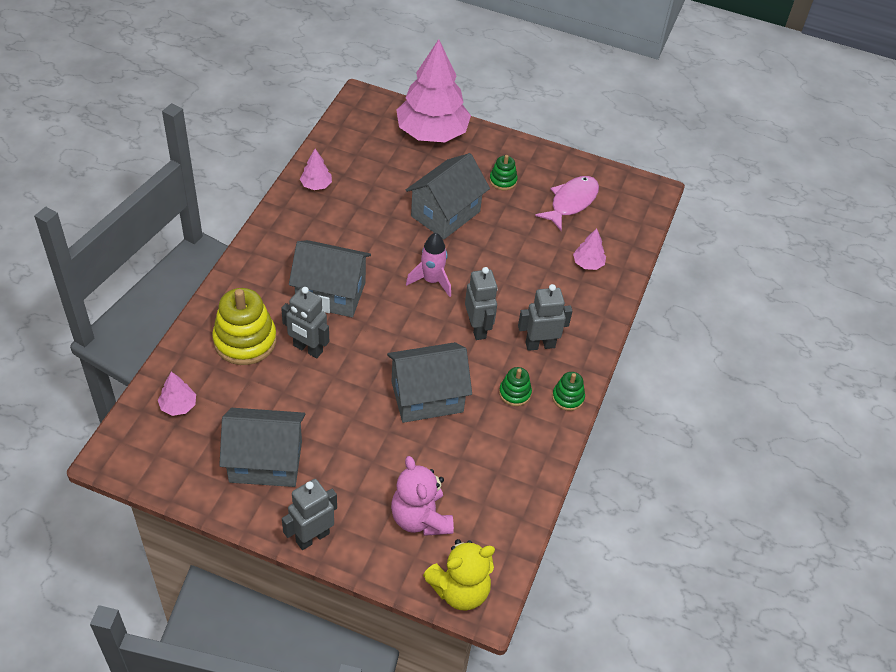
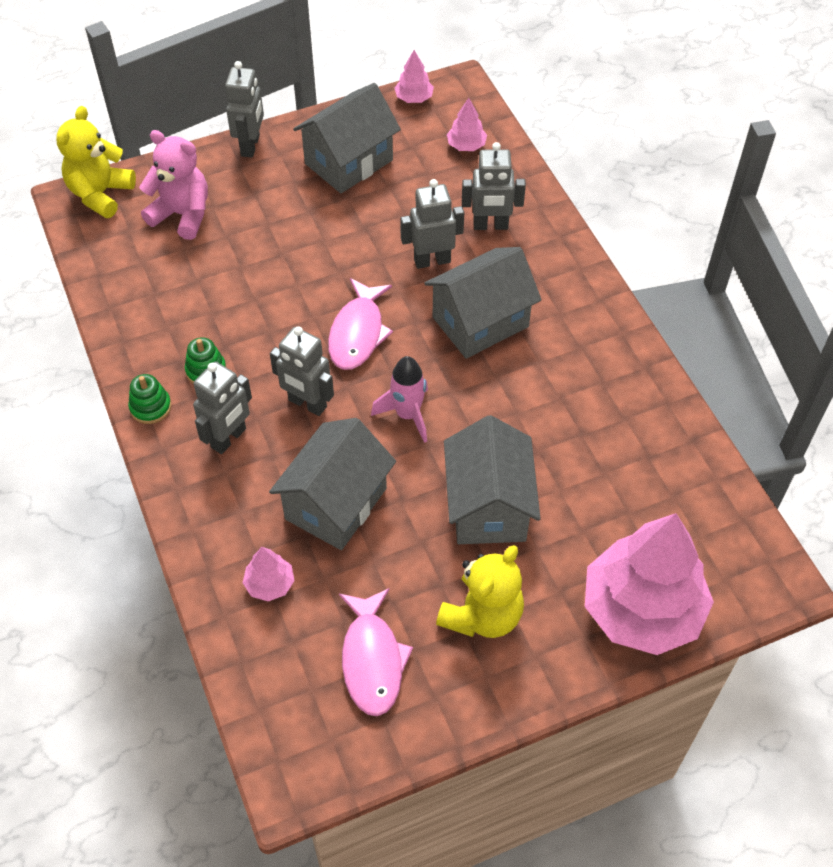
camera: 140 degrees right, 5 degrees up
(245, 340) = (490, 225): yellow stacking toy -> grey robot
(316, 185) = (653, 419): pink tree -> pink tree (414, 98)
(404, 343) = (358, 333): none -> pink fish
(427, 397) = (281, 304): grey house -> grey house (336, 503)
(503, 180) = (482, 615): green stacking toy -> yellow teddy bear

